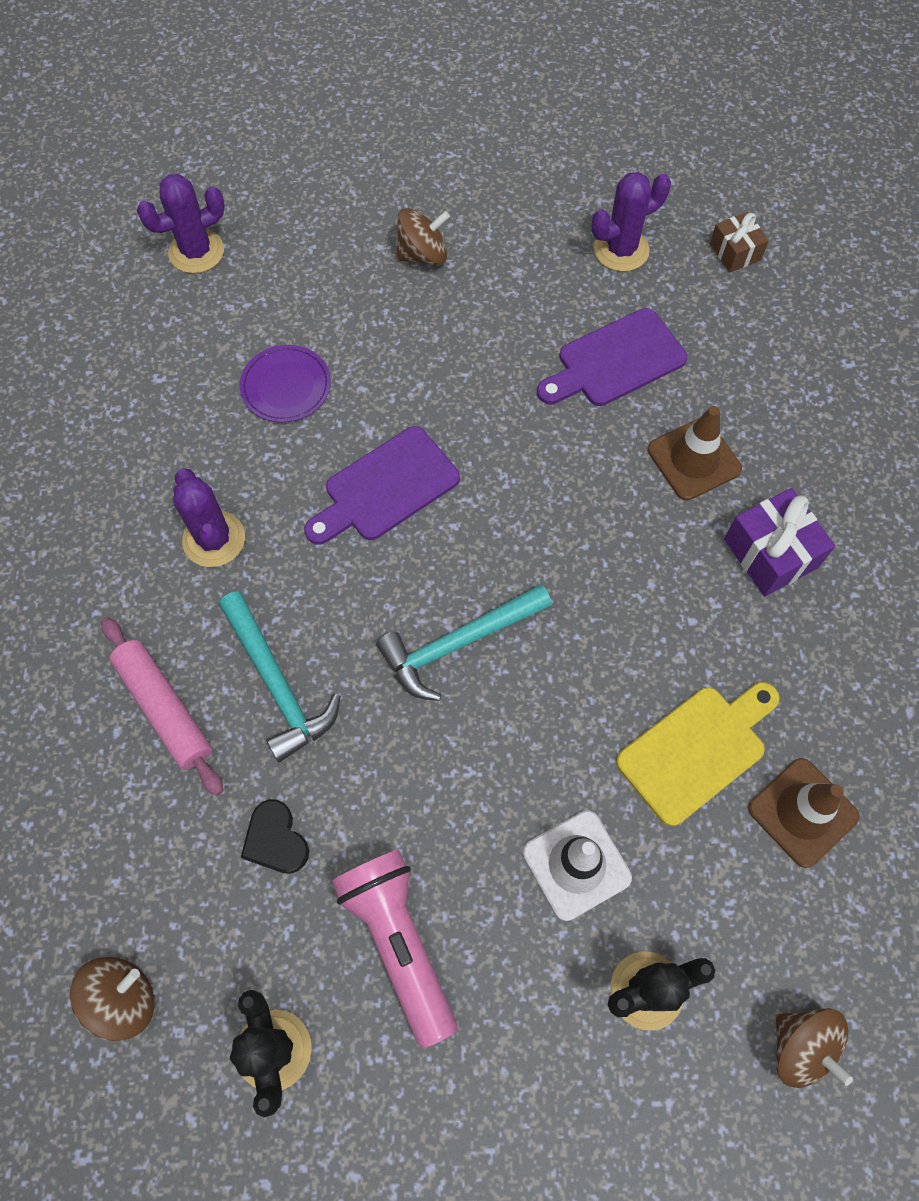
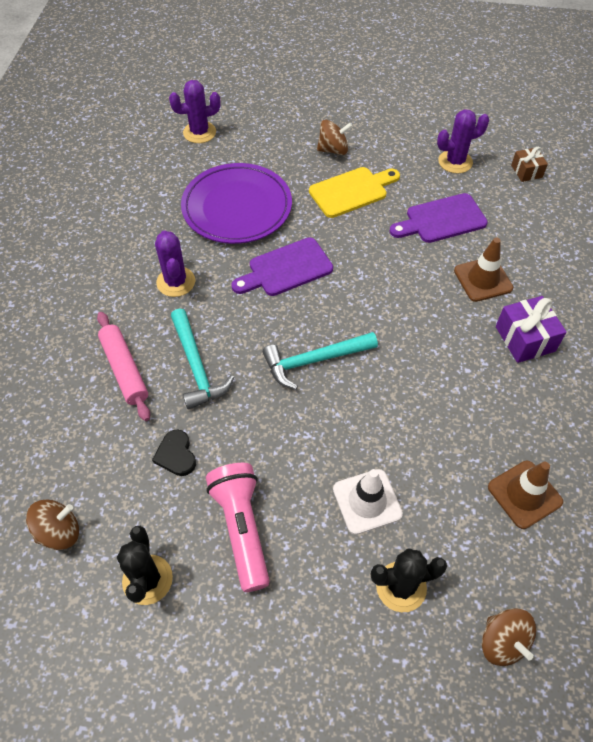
camera: 10 degrees right, 10 degrees down
(286, 386) = (237, 207): purple plate -> purple plate, size x1.98
(697, 750) = (458, 445): yellow cutting board -> yellow cutting board (352, 191)

